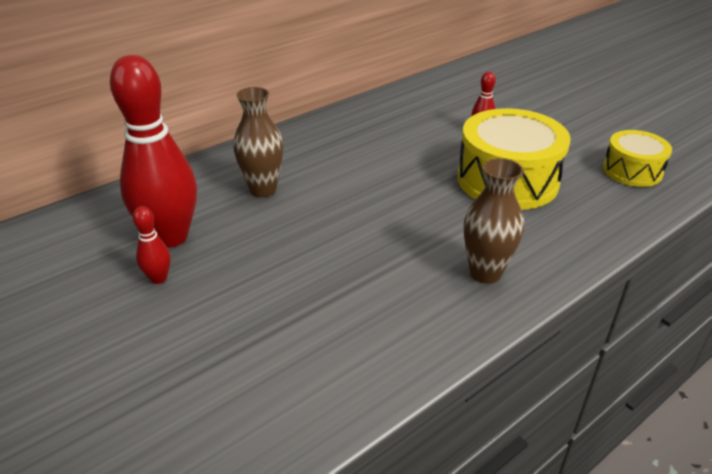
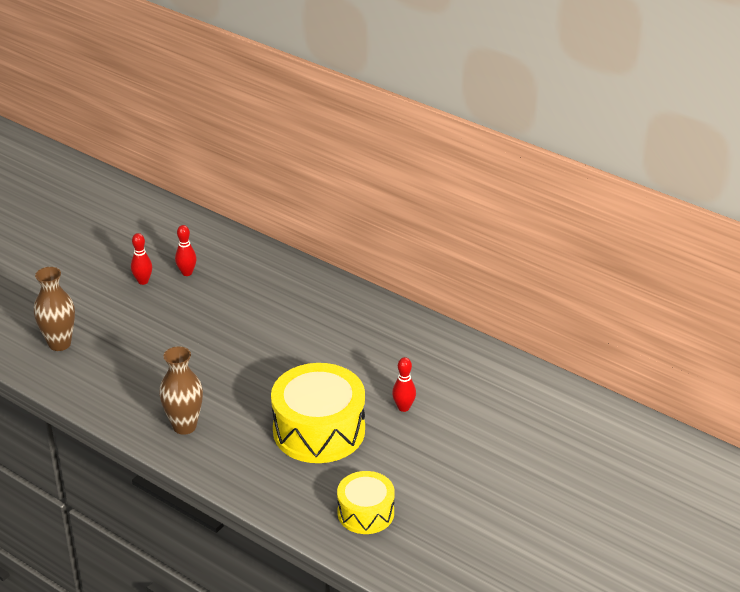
camera: 75 degrees right, 0 degrees up
(170, 237) = (187, 273): red bowling pin -> red bowling pin, size x0.43
(263, 190) = (258, 299): brown vase -> brown vase (59, 344)

